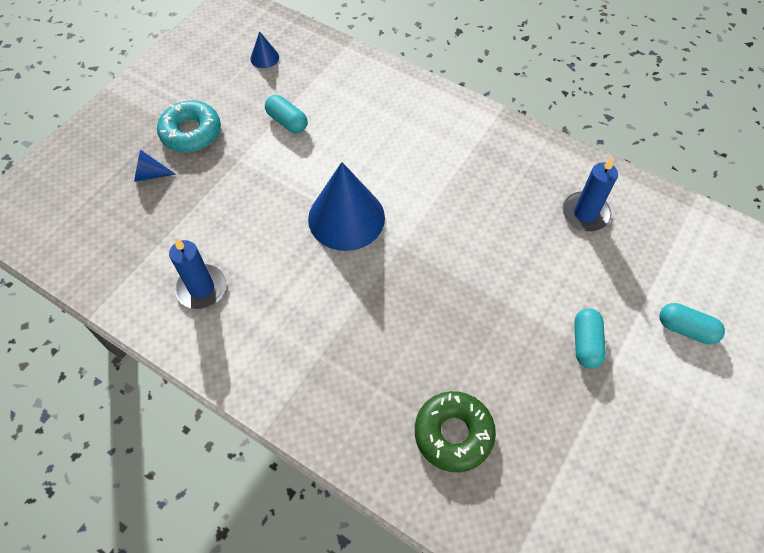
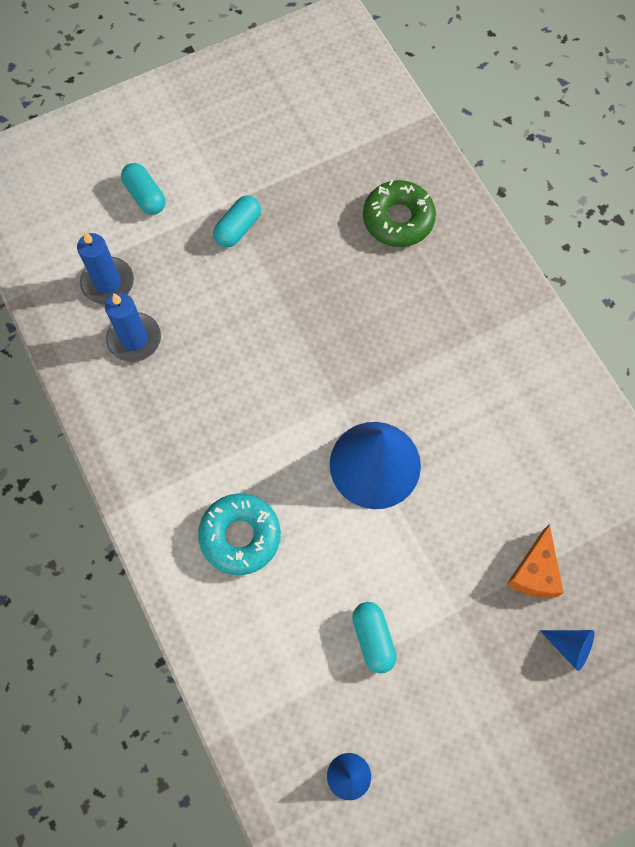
camera: 150 degrees left, 10 degrees up
(191, 132) = (498, 688): turquoise donut -> turquoise donut (240, 536)
(193, 205) = (534, 572): none -> orange cheese
(201, 288) = (560, 462): blue candle -> blue candle (108, 283)

